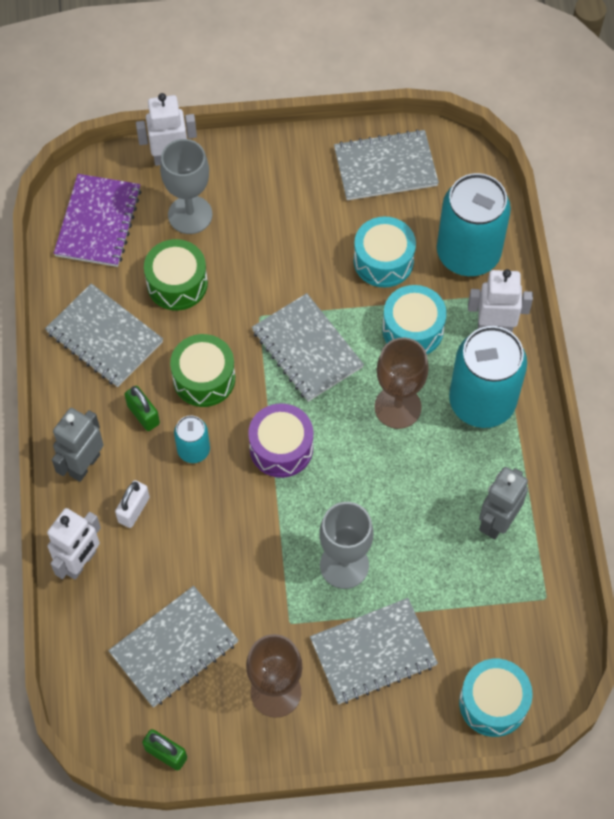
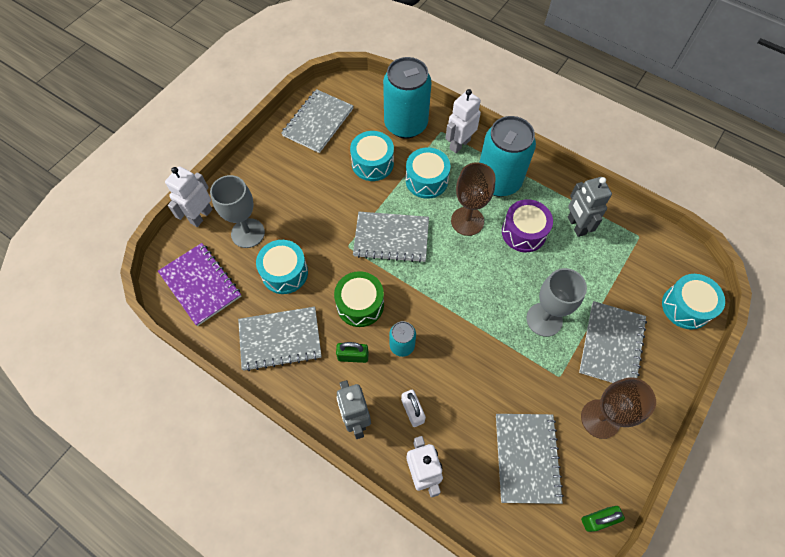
camera: 50 degrees left, 0 degrees up
(177, 283) = (284, 273): green drum -> turquoise drum
(281, 448) = (442, 297): purple drum -> purple drum (524, 232)

